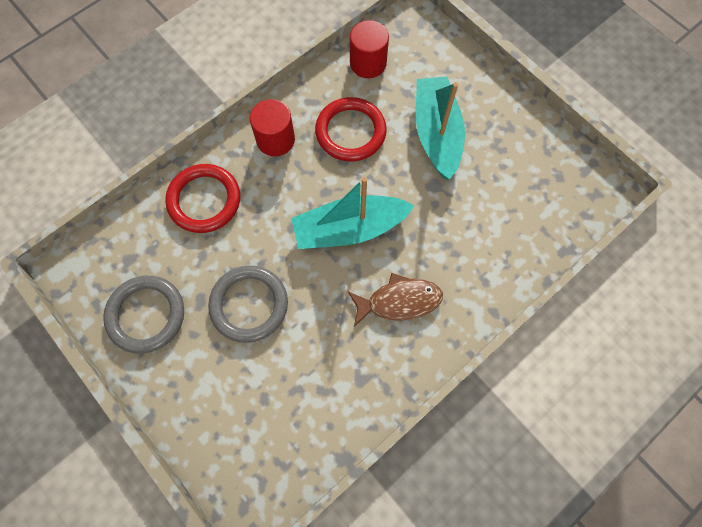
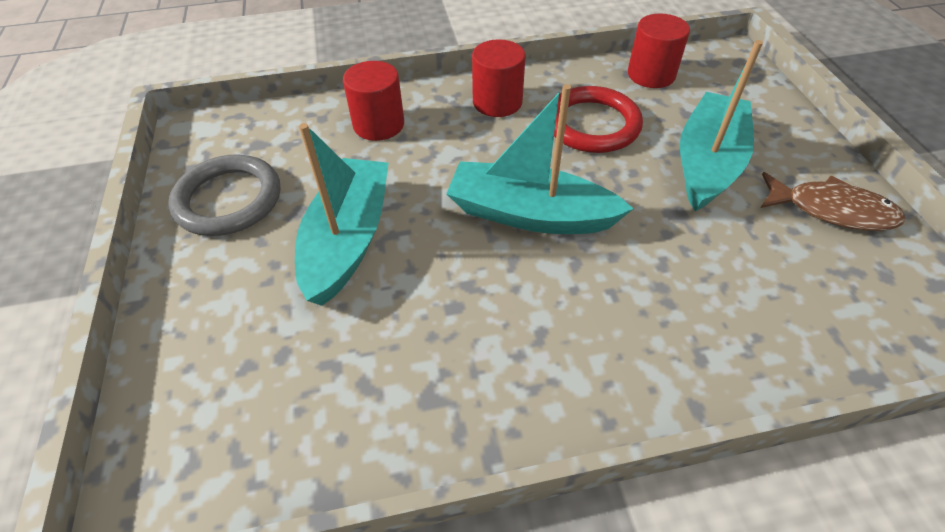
camera: 30 degrees right, 20 degrees down
(204, 200) = (378, 124): red ring -> red cylinder
(249, 305) = (348, 240): grey ring -> turquoise boat
(399, 301) = (549, 324): brown fish -> brown fish (831, 210)

